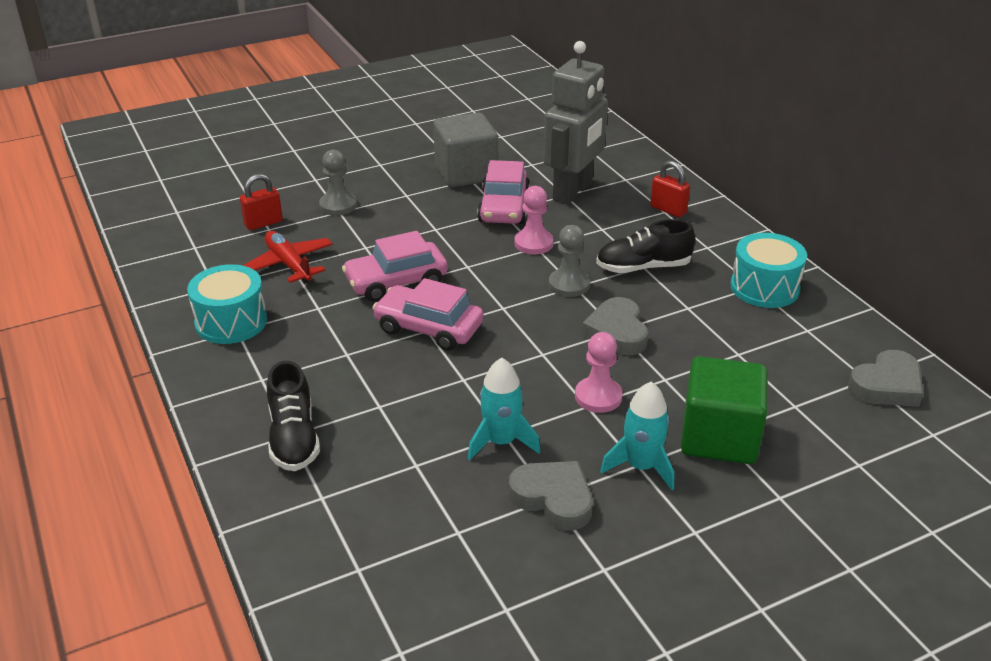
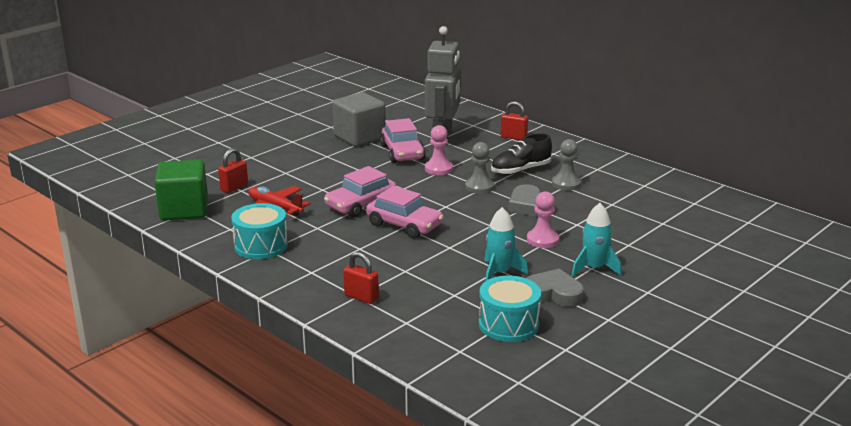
camera: 20 degrees left, 10 degrees down
(293, 438) = (361, 297): black shoe -> red padlock
(338, 205) = (282, 169): grey pawn -> grey pawn (566, 184)
(428, 328) = (404, 225): pink car -> pink car turned 150 degrees counterclockwise
(719, 437) = (629, 246): green cube -> green cube (184, 210)
(764, 288) = (604, 168): turquoise drum -> turquoise drum (508, 324)
(886, 385) = (708, 204): grey heart -> none

